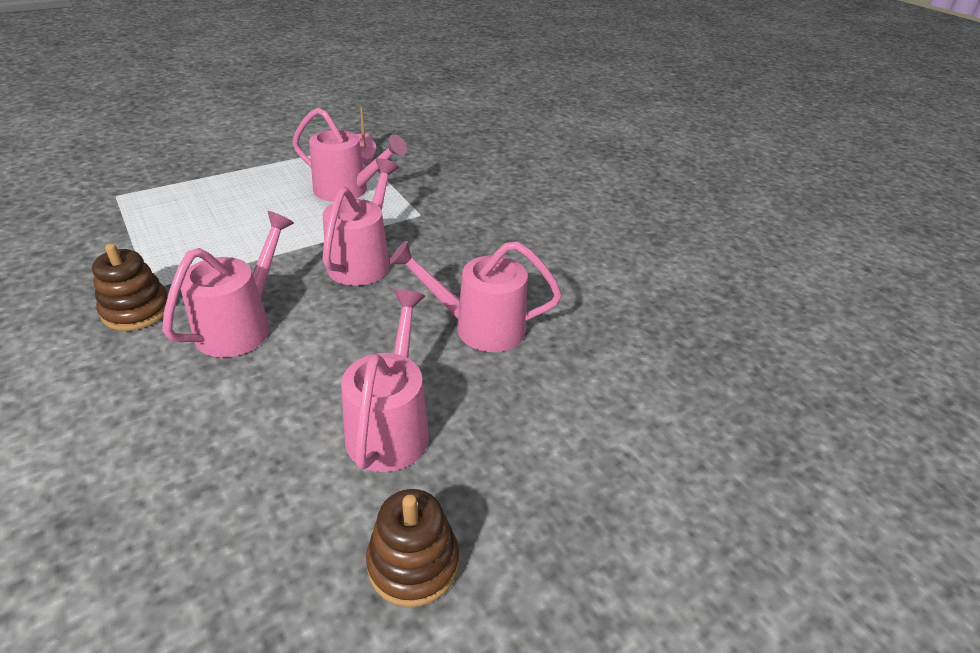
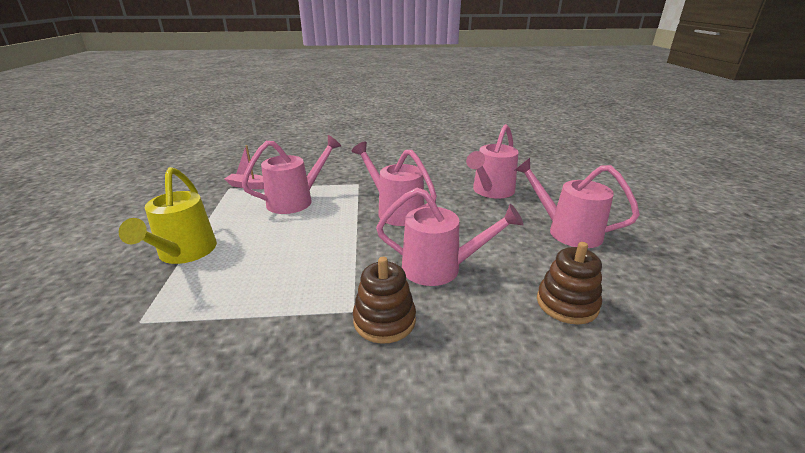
camera: 60 degrees left, 10 degrees down
(216, 174) = (184, 253): none -> yellow watering can
(241, 325) = (440, 268): pink watering can -> pink watering can turned 135 degrees clockwise
(413, 563) = (667, 243): brown stacking toy -> brown stacking toy (567, 304)

